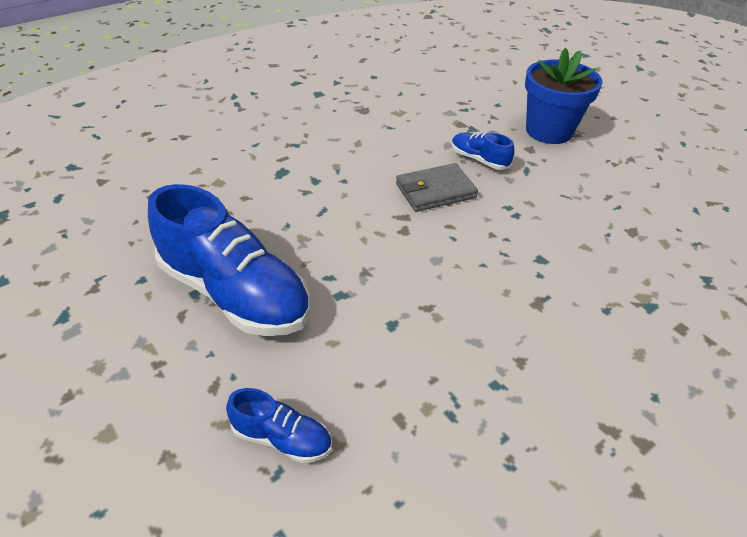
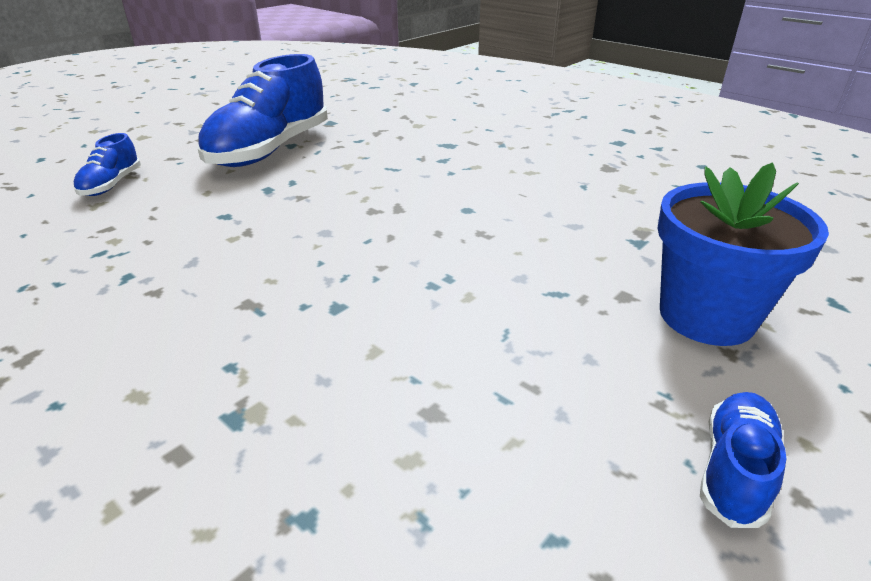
camera: 80 degrees right, 10 degrees down
(435, 191) = (458, 223): grey wallet -> none
(479, 160) = (553, 250): blue shoe -> blue shoe (734, 470)

